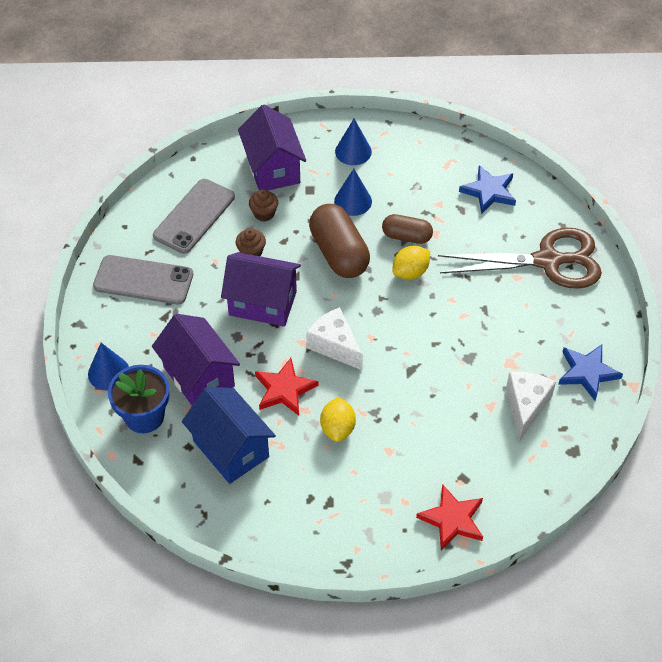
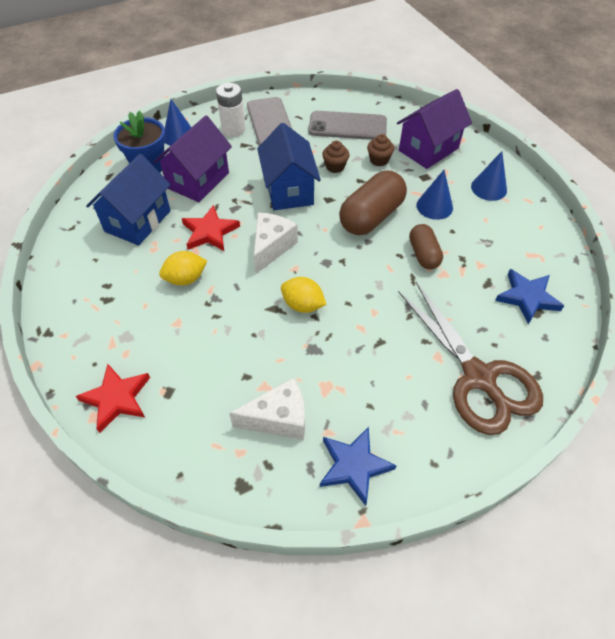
camera: 65 degrees right, 0 degrees up
(132, 318) = (233, 129): none -> white battery
(263, 303) = (289, 190): purple house -> blue house
(410, 272) = (384, 271): yellow lemon -> yellow lemon (303, 305)

